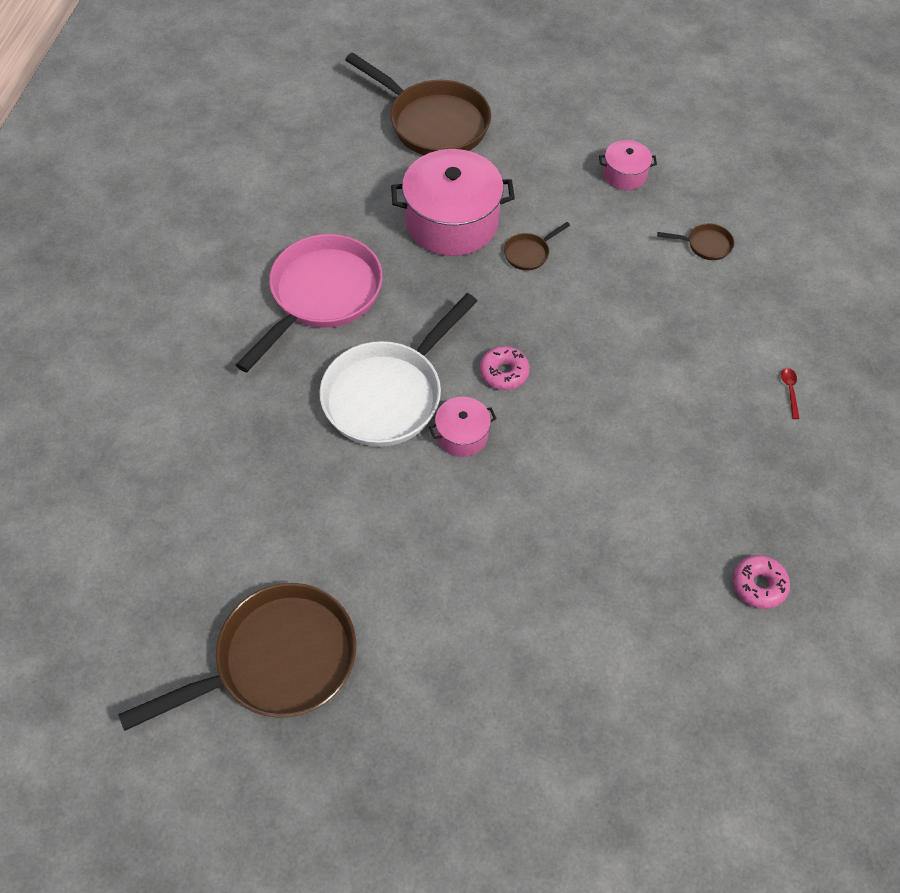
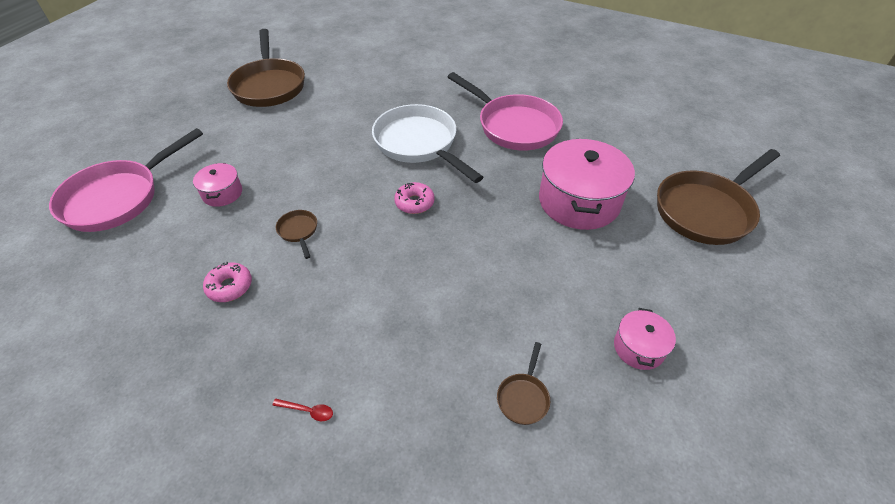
camera: 105 degrees right, 10 degrees down
(462, 435) = (370, 172): pink pot -> pink pot (222, 193)
(529, 253) = (535, 243): brown pan -> brown pan (298, 231)
(614, 743) = (118, 198): none -> pink pan
(758, 585) = (149, 309): pink donut -> pink donut (230, 286)

